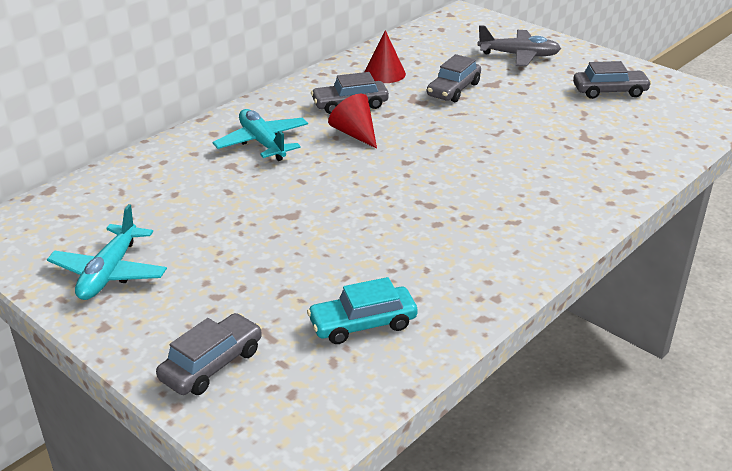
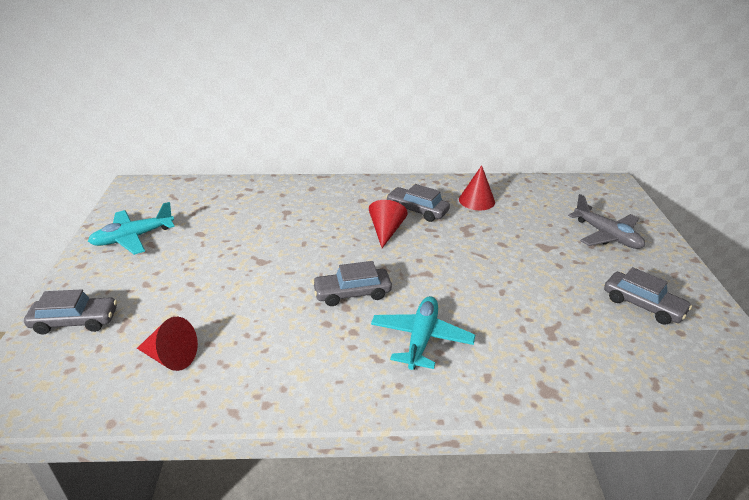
camera: 45 degrees right, 0 degrees up
(262, 143) = (325, 208): turquoise plane -> turquoise plane (421, 339)
(363, 324) = (171, 357): turquoise car -> red cone
(453, 90) = (506, 236): grey car -> grey car (352, 293)

